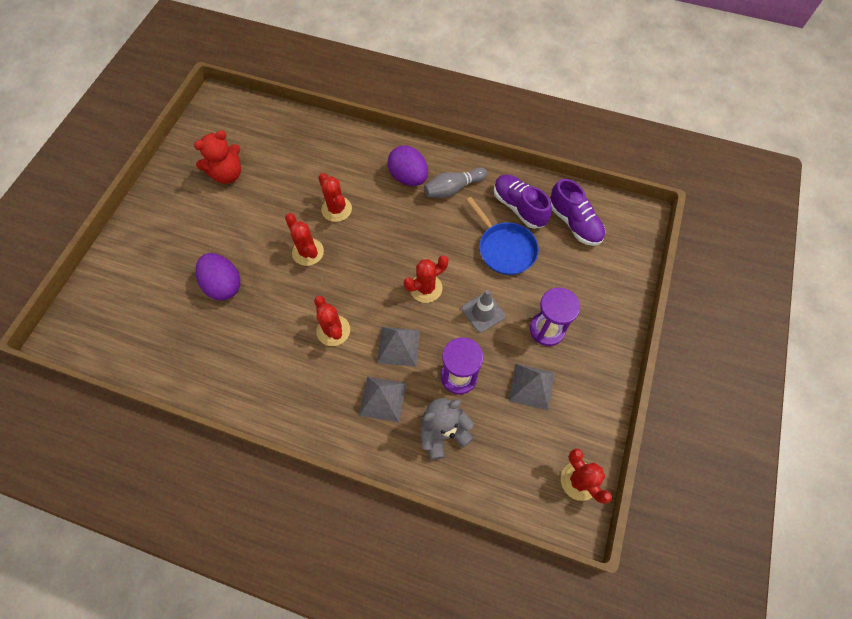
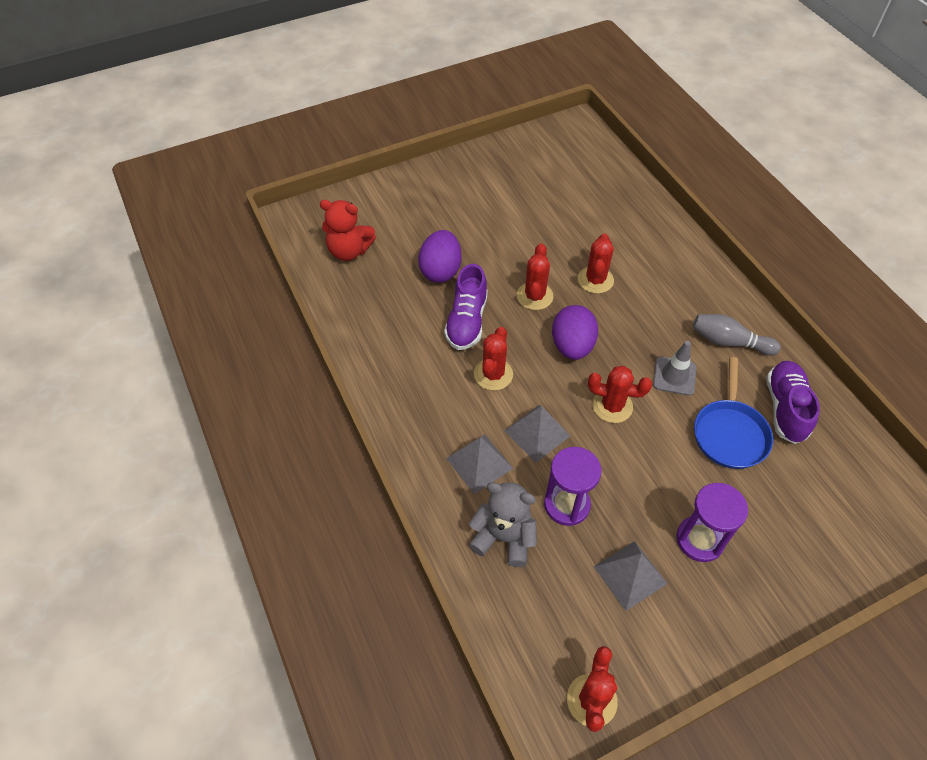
camera: 45 degrees right, 10 degrees down
(227, 174) = (528, 188): red teddy bear -> red teddy bear (349, 251)
(408, 177) = (692, 301): purple egg -> purple egg (572, 346)
(483, 312) = (648, 470): grey traffic cone -> grey traffic cone (674, 376)
(574, 223) = (836, 468): purple shoe -> purple shoe (467, 321)

